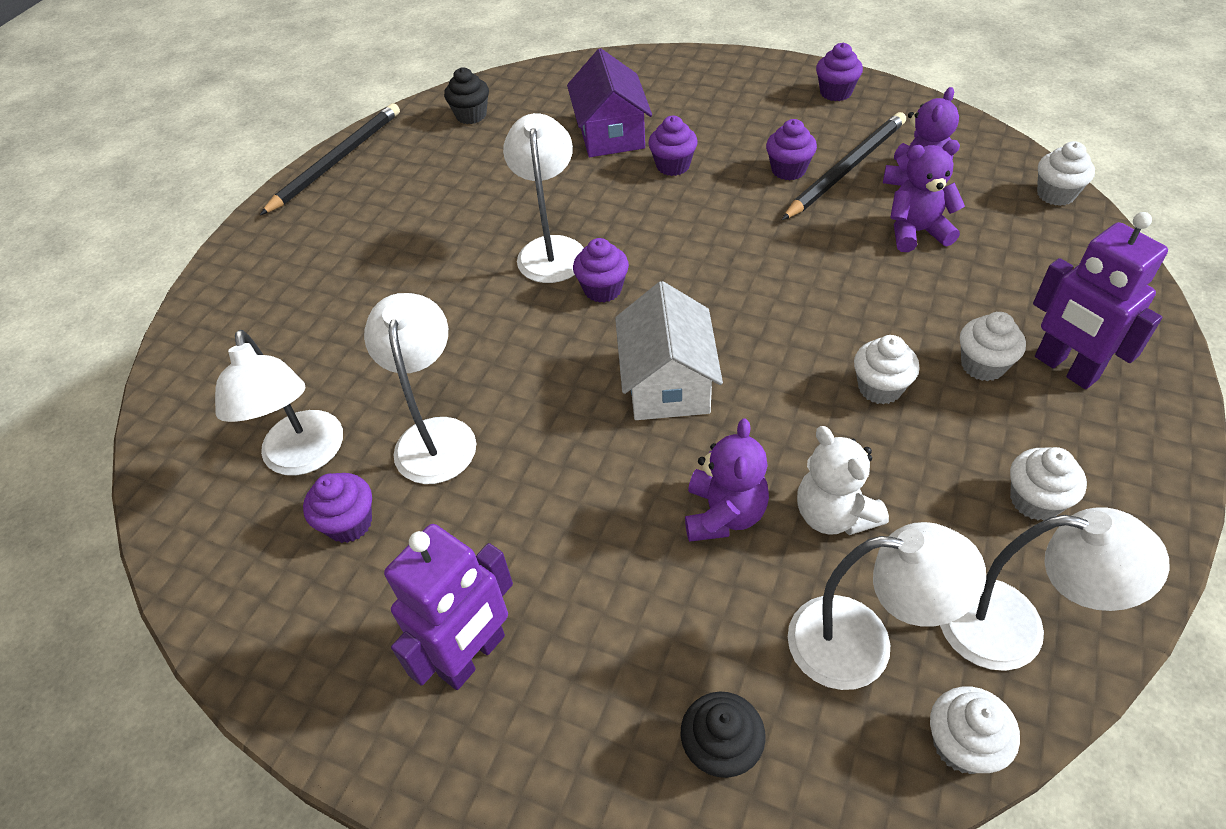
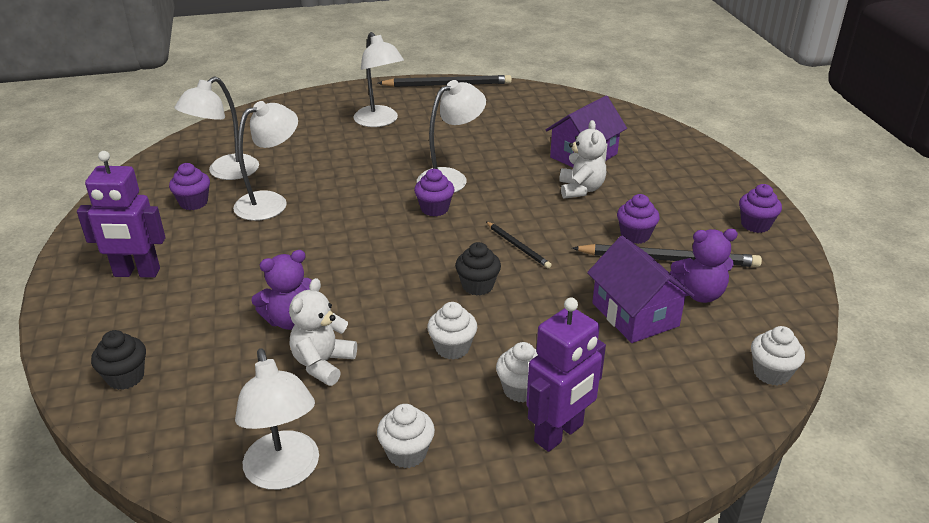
camera: 50 degrees right, 15 degrees down
(471, 115) = (539, 104): black cupcake -> black cupcake (477, 286)
(667, 383) = (377, 261): white house -> none
(673, 166) = (580, 189): purple cupcake -> white teddy bear
(736, 257) = (518, 246): none -> black pencil
(862, 644) = (229, 408): white lamp -> white lamp (380, 121)
(916, 232) = (635, 314): purple teddy bear -> purple house
(962, 744) = (179, 474): white cupcake -> none
(1065, 368) = (559, 433): purple robot -> purple robot turned 150 degrees counterclockwise

